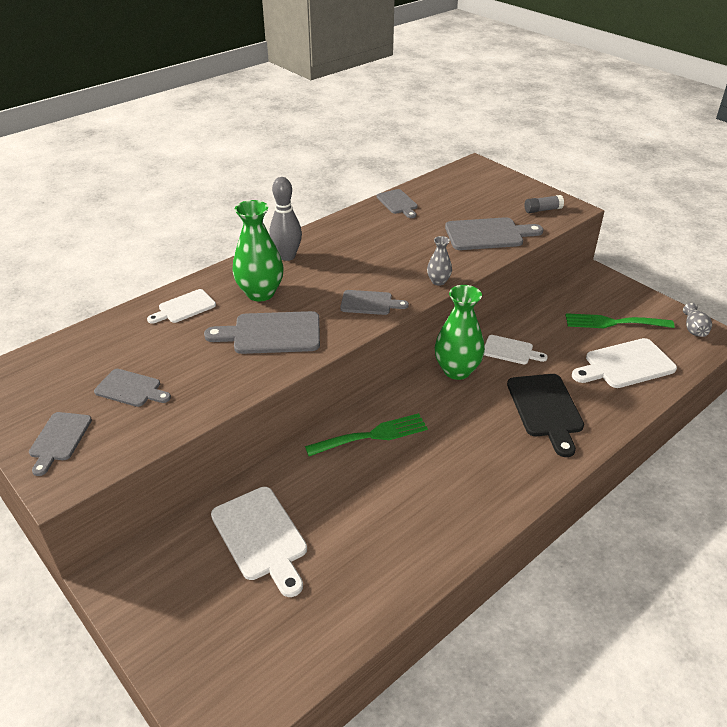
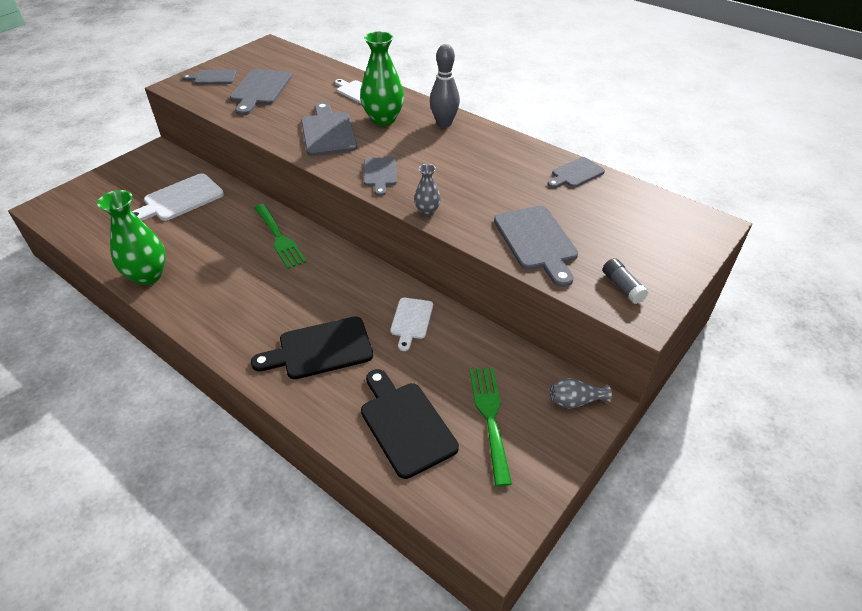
camera: 80 degrees right, 5 degrees up
(131, 389) = (260, 90): grey cutting board -> grey cutting board, size x1.63
(457, 370) = (371, 282): green vase -> green vase (148, 276)
(626, 365) = (405, 424): white cutting board -> black cutting board
(694, 329) = (502, 514): grey vase -> grey vase (575, 401)

